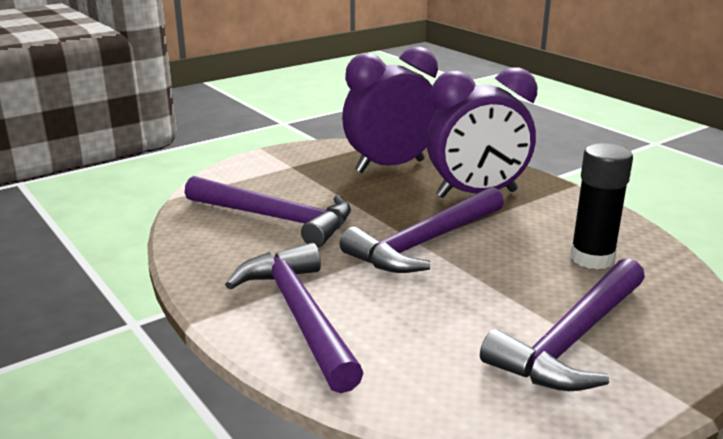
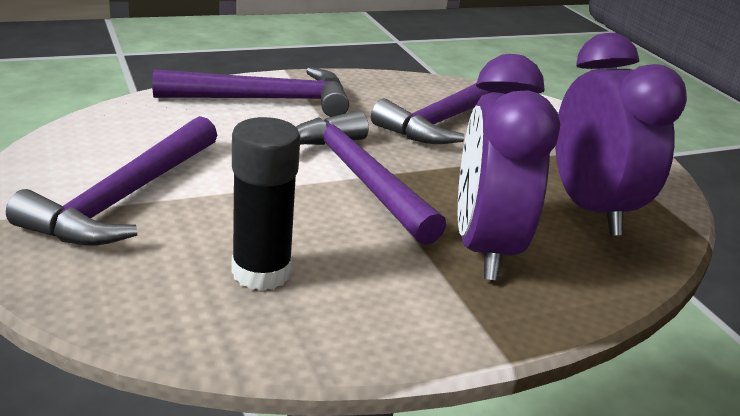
camera: 100 degrees right, 5 degrees up
(571, 339) = (124, 197): purple hammer -> purple hammer turned 120 degrees counterclockwise

